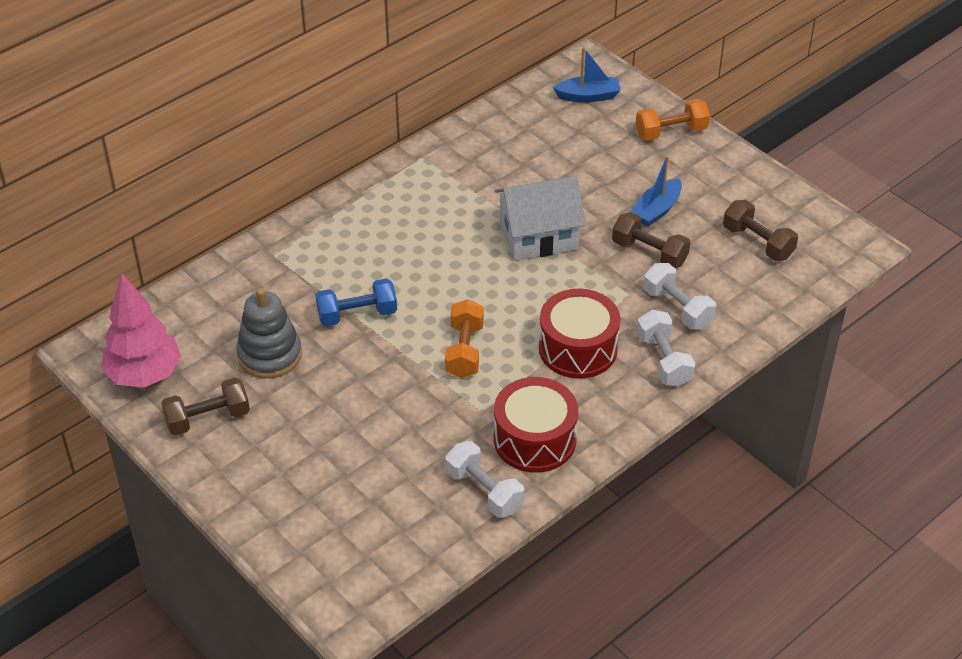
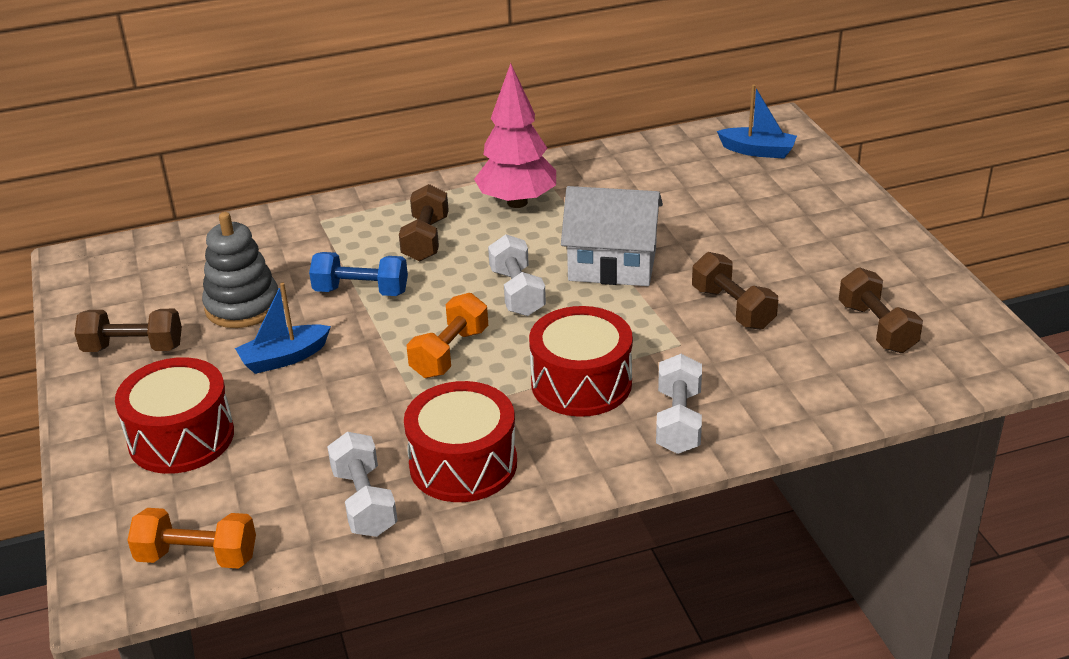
camera: 25 degrees right, 10 degrees down
(145, 375) = (108, 294): pink tree -> pink tree (517, 202)
(309, 483) = (181, 437): none -> red drum
(376, 251) = (425, 239): none -> brown dumbbell
(656, 210) = (769, 269): blue boat -> blue boat (284, 358)
(671, 132) = (834, 200): orange dumbbell -> orange dumbbell (197, 557)
(677, 308) = (731, 371): white dumbbell -> white dumbbell (517, 292)

